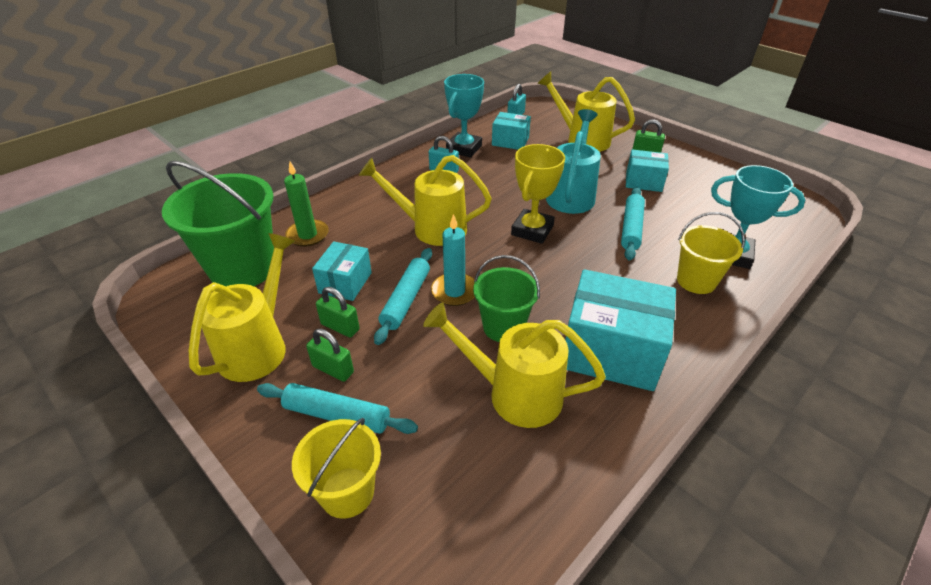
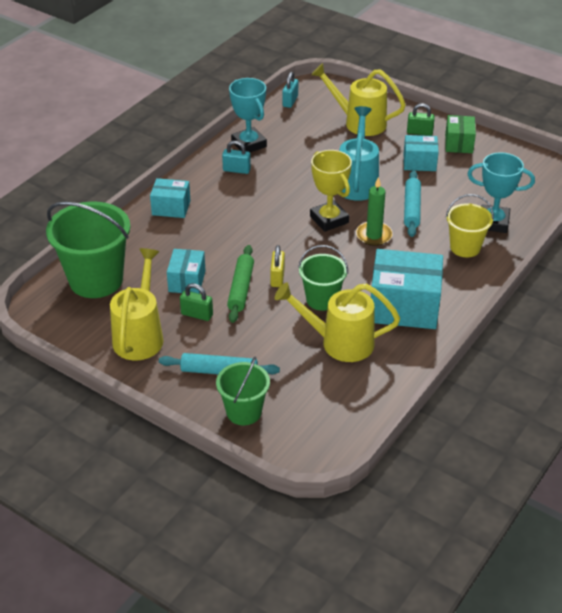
camera: 10 degrees left, 0 degrees up
(308, 235) = (137, 245): green candle -> green candle (374, 235)
(333, 369) = (204, 344): green padlock -> none
(347, 492) = (244, 412): yellow bucket -> green bucket
(406, 300) = (241, 288): turquoise rolling pin -> green rolling pin
(431, 228) = (242, 227): yellow watering can -> none
(454, 291) = (277, 278): turquoise candle -> yellow padlock
(464, 148) = (249, 144): turquoise trophy -> turquoise trophy turned 45 degrees counterclockwise
(510, 141) = (291, 131): turquoise box -> turquoise box (171, 208)
(532, 230) = (329, 219): yellow trophy -> yellow trophy turned 45 degrees counterclockwise
(688, 167) = (459, 143): none -> green box

